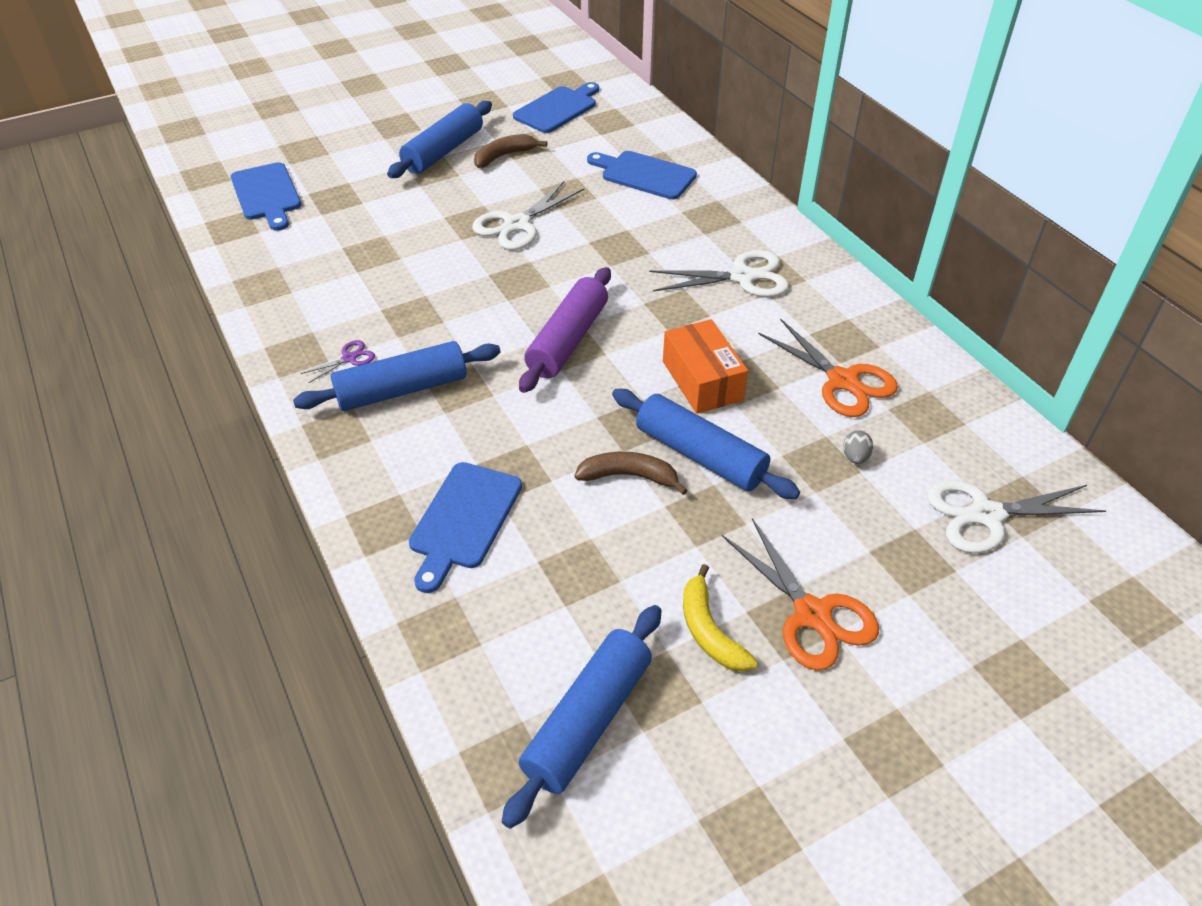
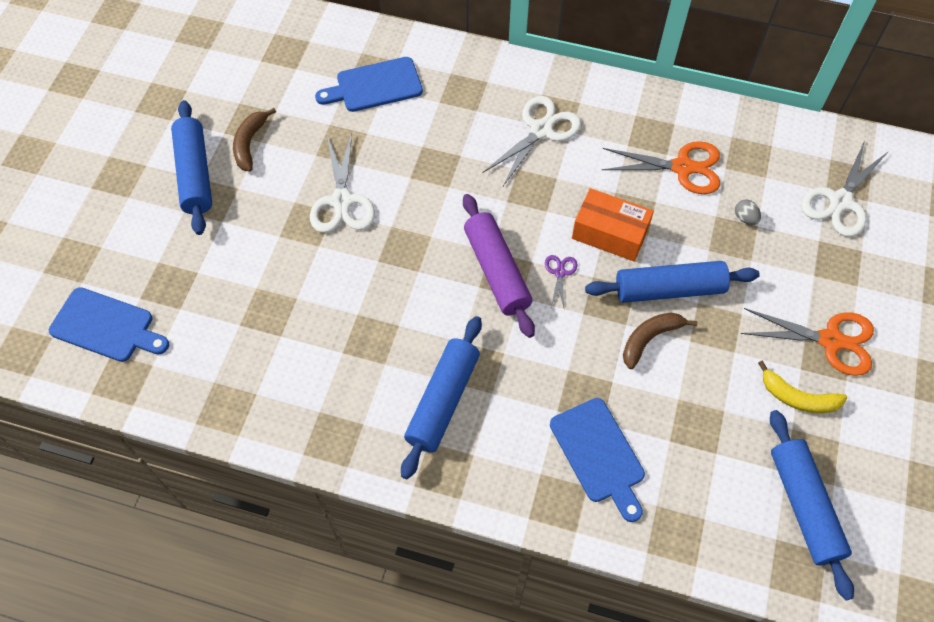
camera: 45 degrees left, 15 degrees up
(349, 358) = (375, 409): purple scissors -> purple scissors (560, 273)
(557, 109) = (231, 65): blue cutting board -> none

